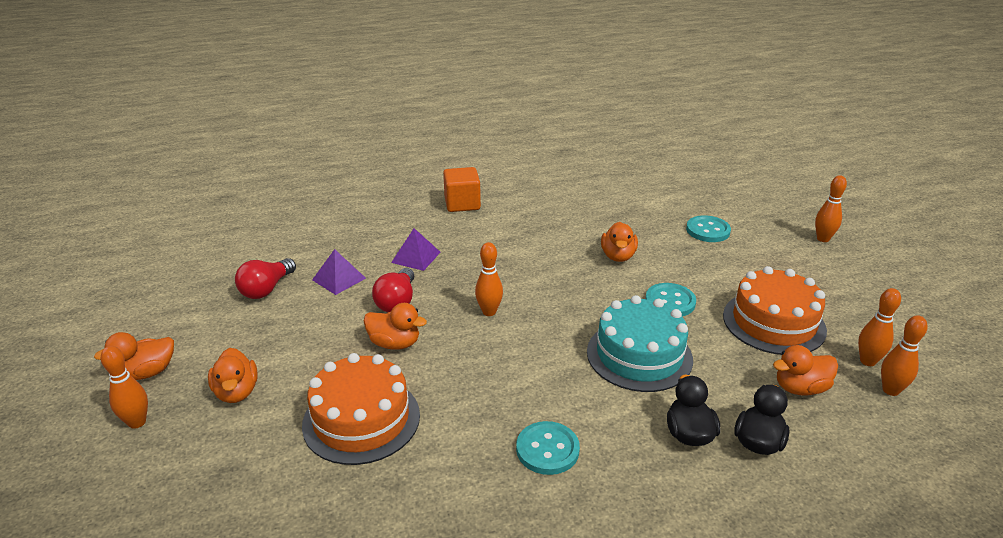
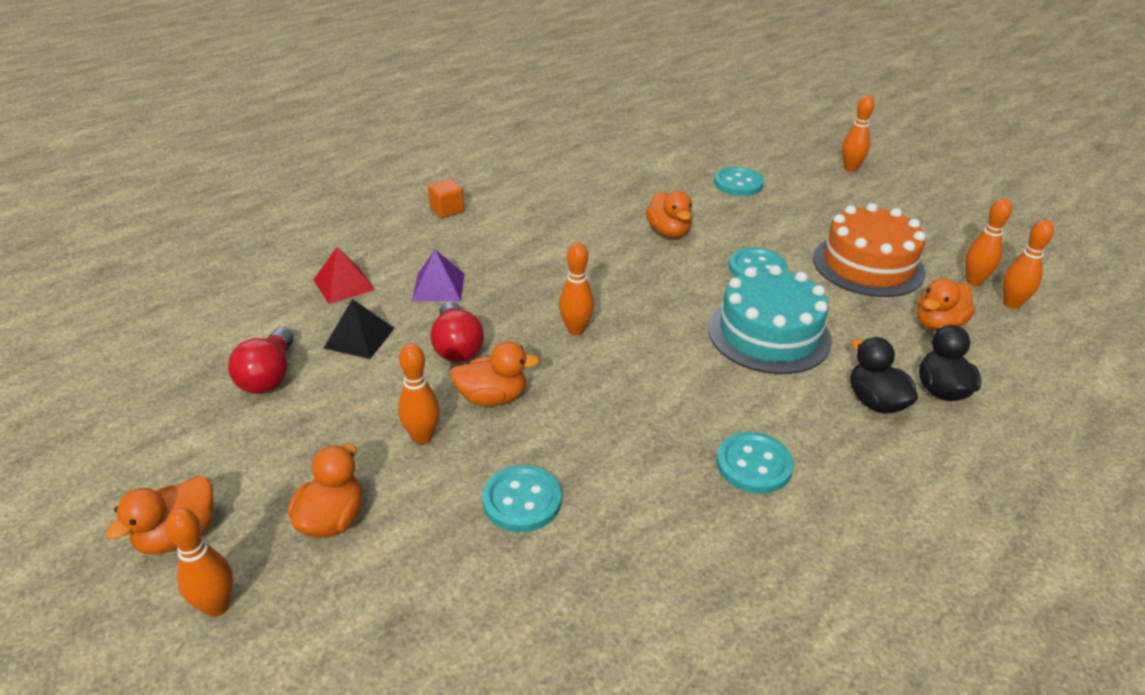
camera: 25 degrees left, 5 degrees up
(237, 392) = (332, 519): orange duck -> orange duck turned 120 degrees counterclockwise
(329, 356) = (422, 437): none -> orange bowling pin
(339, 279) = (359, 338): purple pyramid -> black pyramid
(355, 240) = (344, 284): none -> red pyramid
(361, 419) = (522, 500): orange cake -> turquoise button
(462, 204) = (447, 210): orange cube -> orange cube, size x0.63

